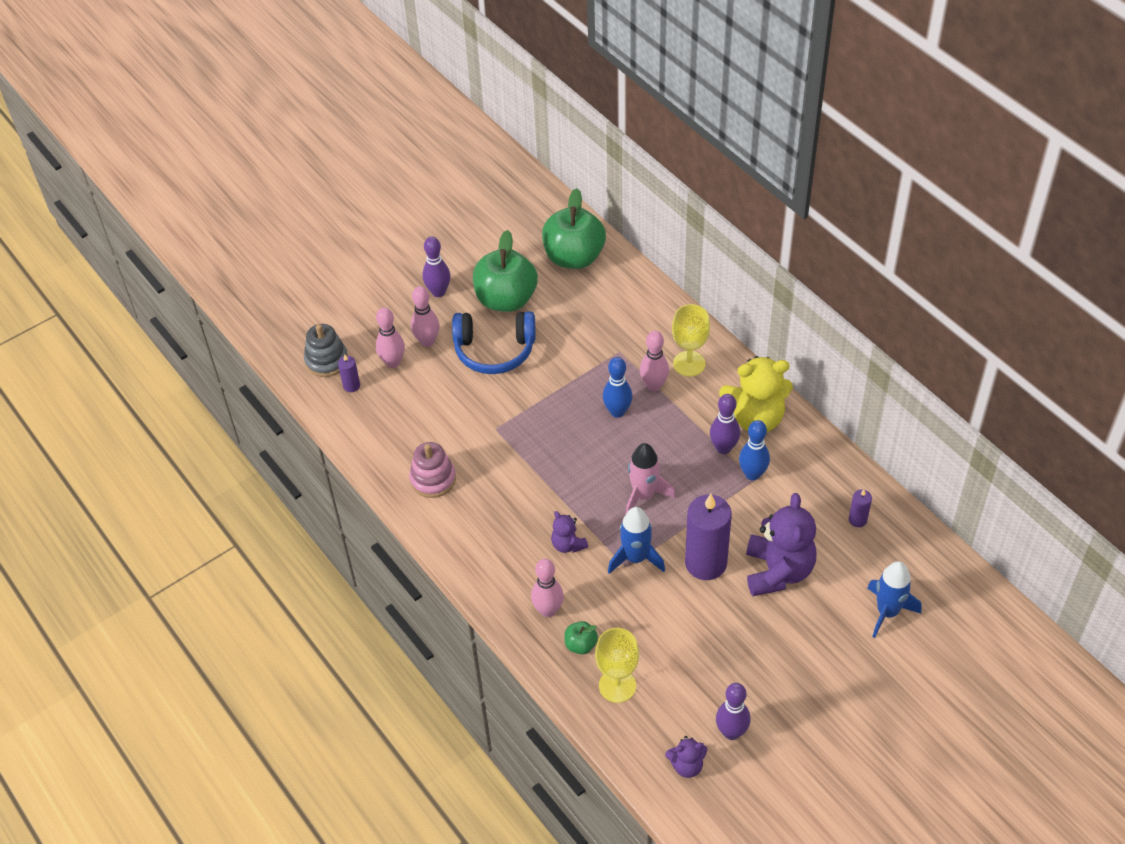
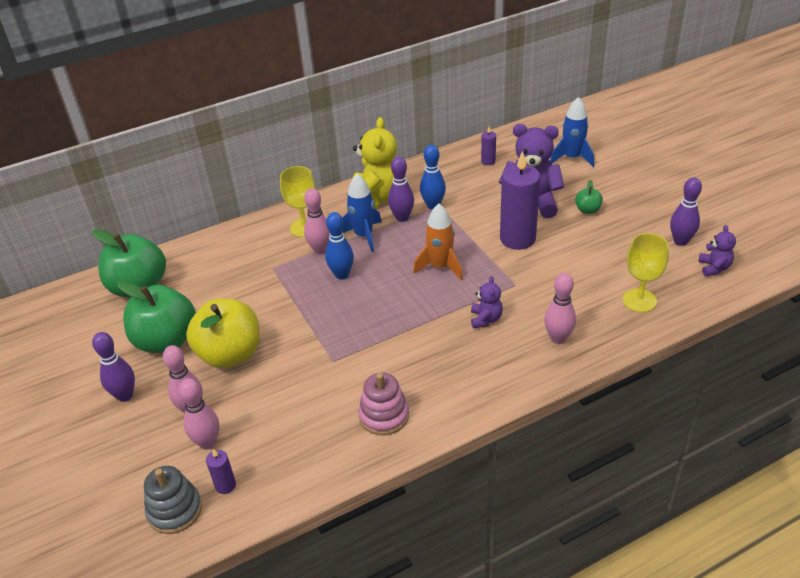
camera: 80 degrees left, 10 degrees down
(494, 350) = (230, 354): blue headphones -> yellow apple
(568, 544) = (485, 319): purple teddy bear -> purple teddy bear turned 60 degrees counterclockwise
(580, 645) = (597, 319): green apple -> green apple (587, 210)
(635, 558) = (507, 278): blue rocket -> blue rocket (363, 236)
(644, 495) = (440, 267): pink rocket -> orange rocket

